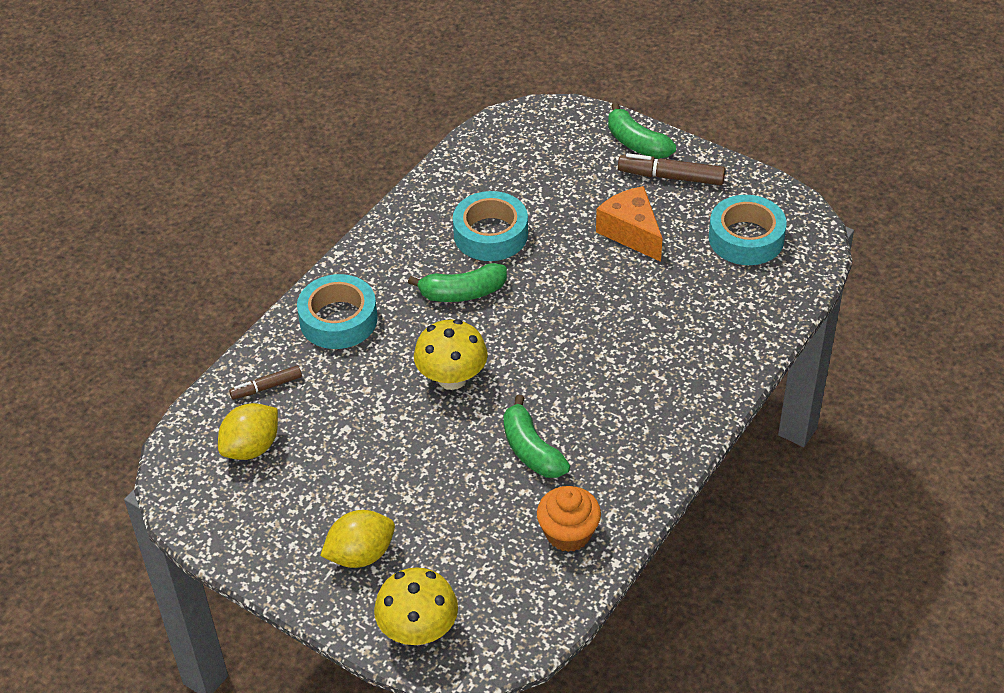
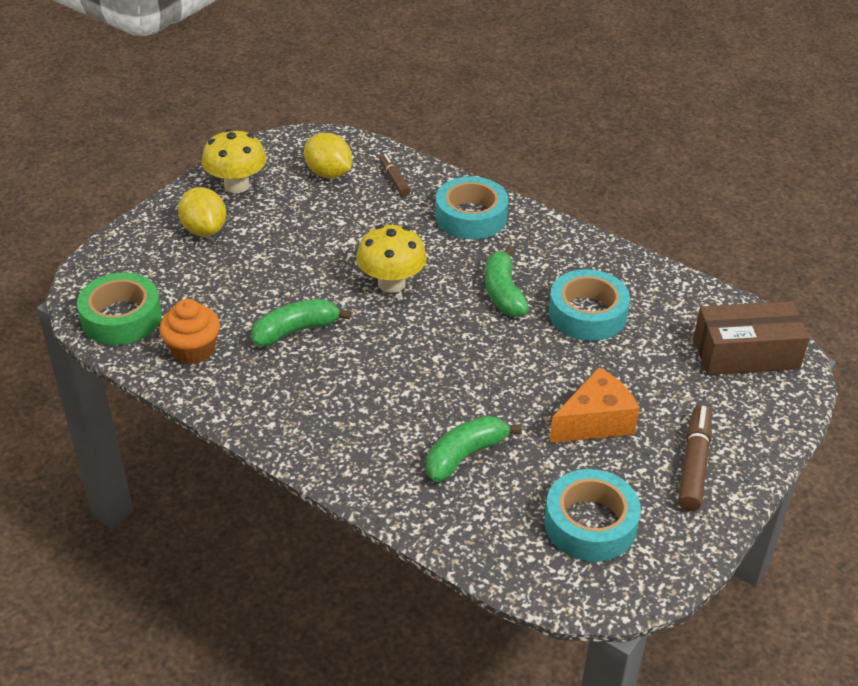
camera: 90 degrees right, 5 degrees down
(418, 631) = (120, 259): yellow mushroom -> yellow mushroom (237, 185)
(522, 608) = (121, 318): none -> green tape
(535, 138) = (746, 353): none -> brown box
(636, 143) = (751, 438): green banana -> green banana (465, 455)

